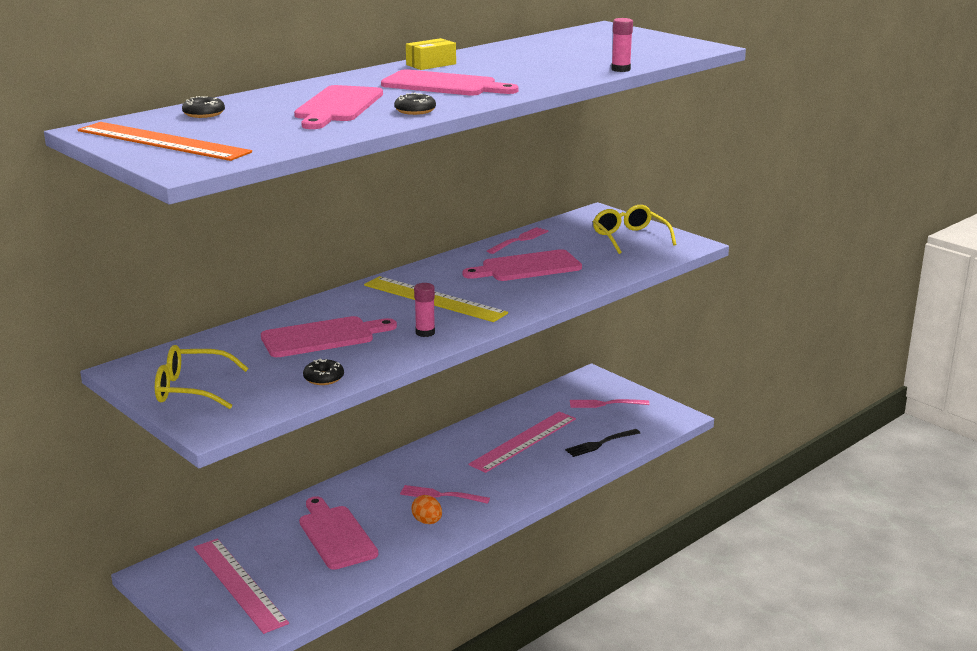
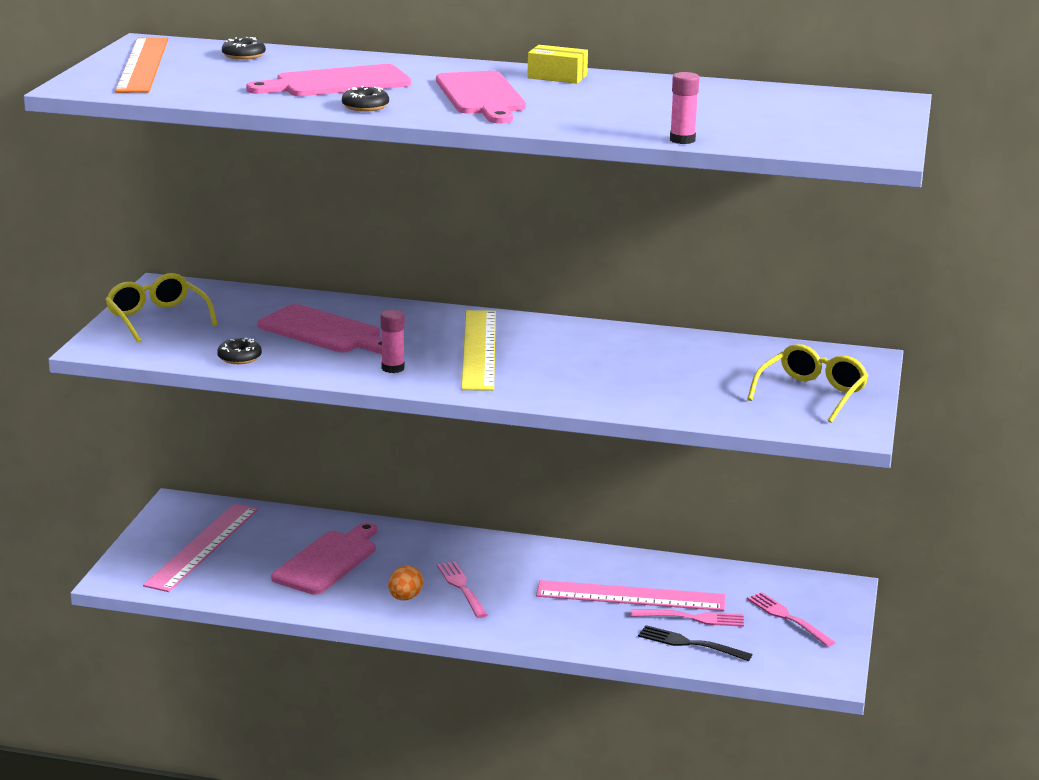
camera: 55 degrees right, 0 degrees up
(519, 240) = (703, 343): pink fork -> pink fork (692, 618)
(527, 267) = (631, 367): pink cutting board -> none

